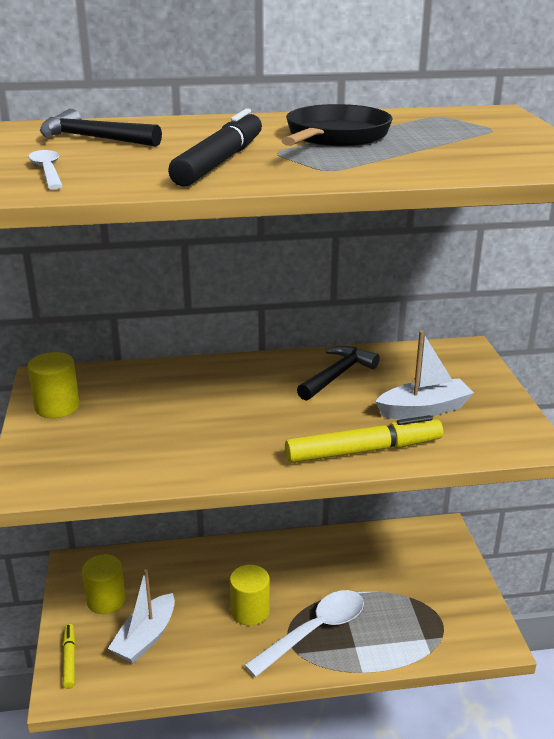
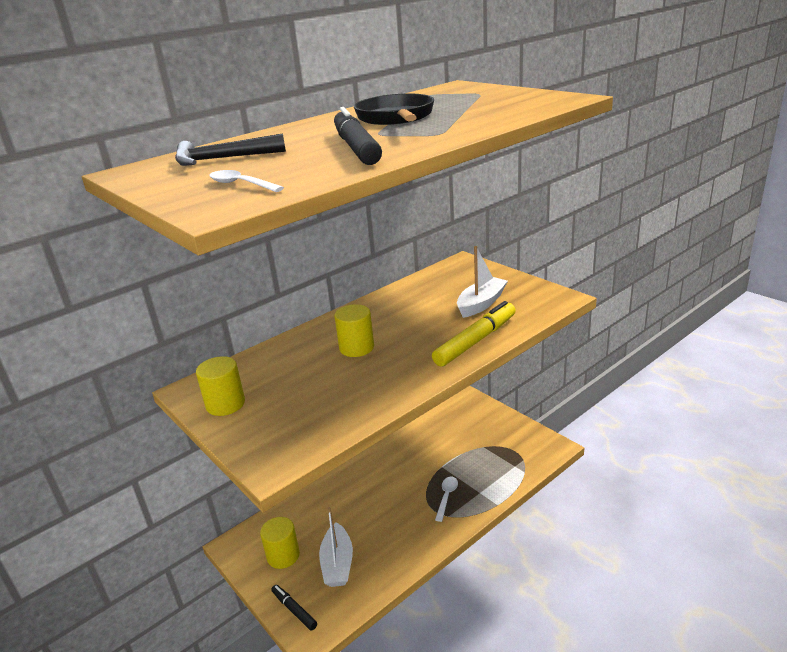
camera: 30 degrees left, 0 degrees up
(69, 659) = (294, 610): yellow marker -> black marker
(250, 611) = (394, 507): yellow cylinder -> yellow cylinder (356, 348)
(314, 631) = (446, 497): white spoon -> white spoon, size x0.53
(337, 375) = (404, 305): black hammer -> none

